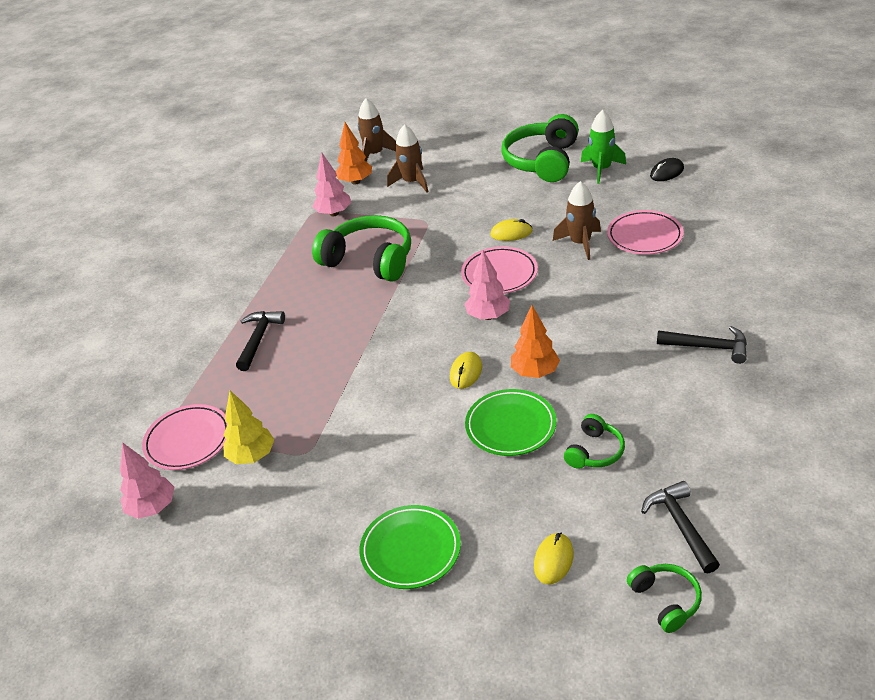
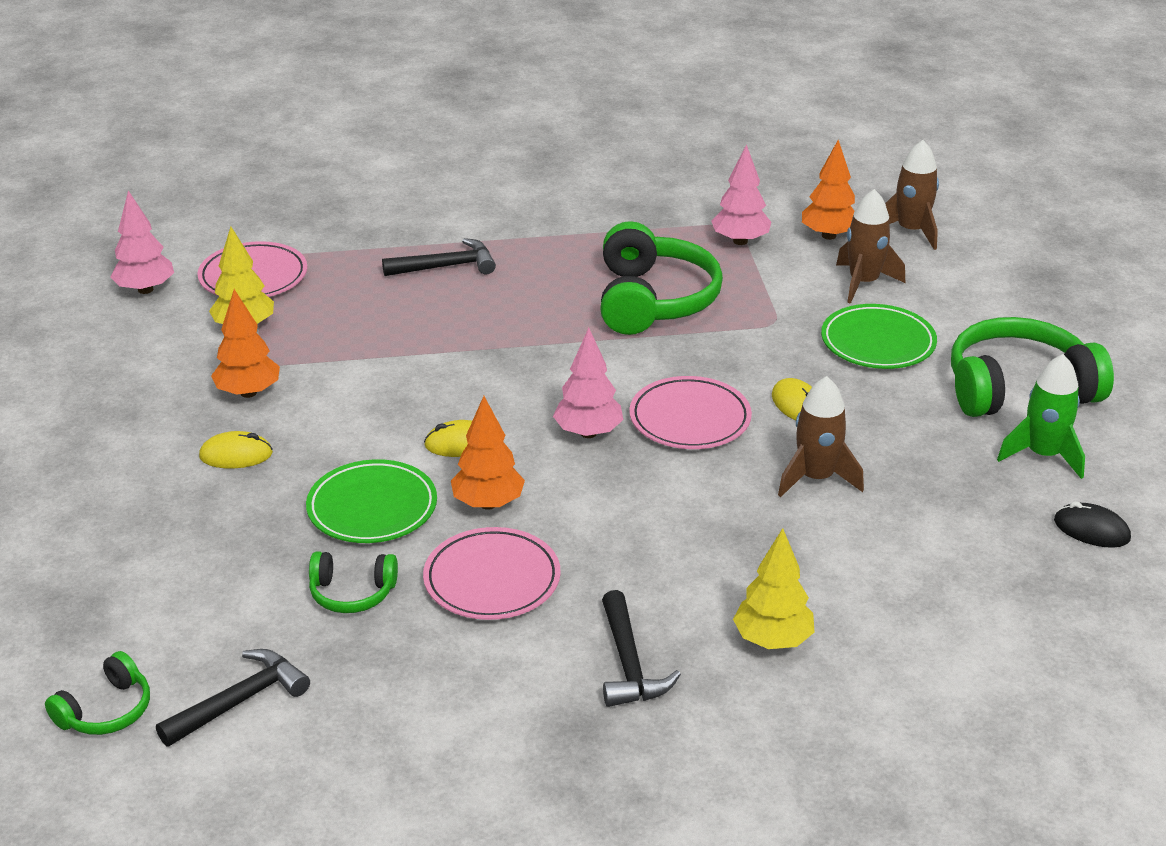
camera: 60 degrees right, 5 degrees down
(339, 467) = (248, 393): none -> orange tree
(410, 550) = (134, 483): green plate -> green plate (878, 342)
(553, 560) = (148, 599): yellow mouse -> yellow mouse (236, 455)
(644, 236) = (880, 541): pink plate -> pink plate (492, 580)
(709, 291) = (772, 640): none -> yellow tree

